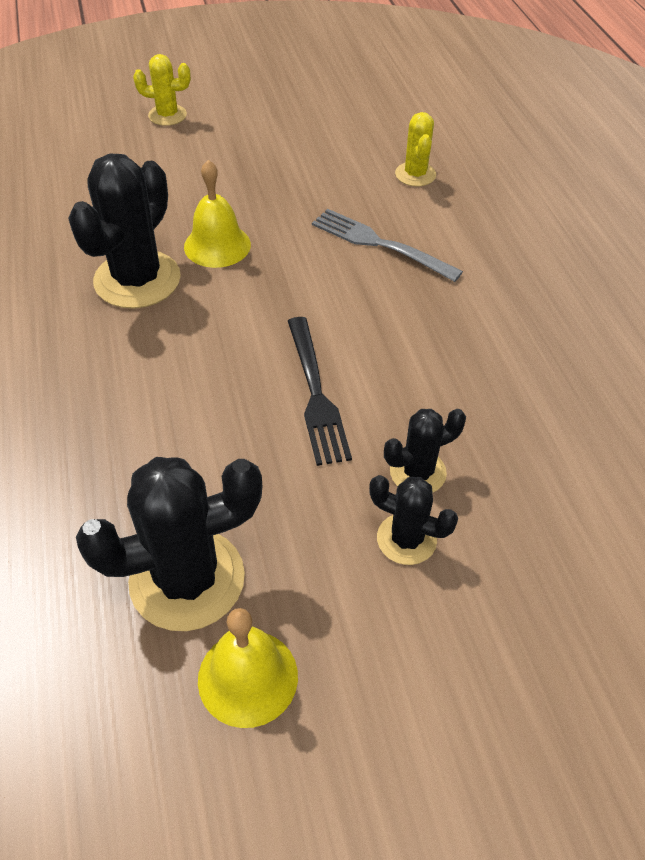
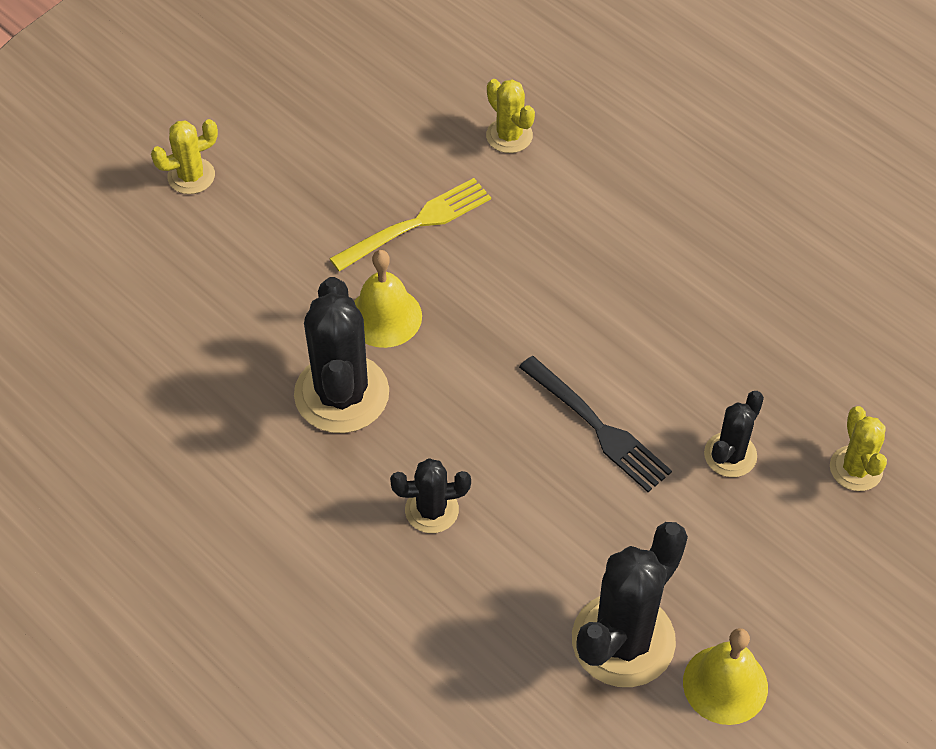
camera: 30 degrees left, 5 degrees up
(295, 199) = (416, 224): none -> yellow fork
(380, 244) = (536, 239): grey fork -> none
(406, 539) = (760, 516): black cactus -> black cactus (431, 510)
(535, 545) = (856, 468): none -> yellow cactus

